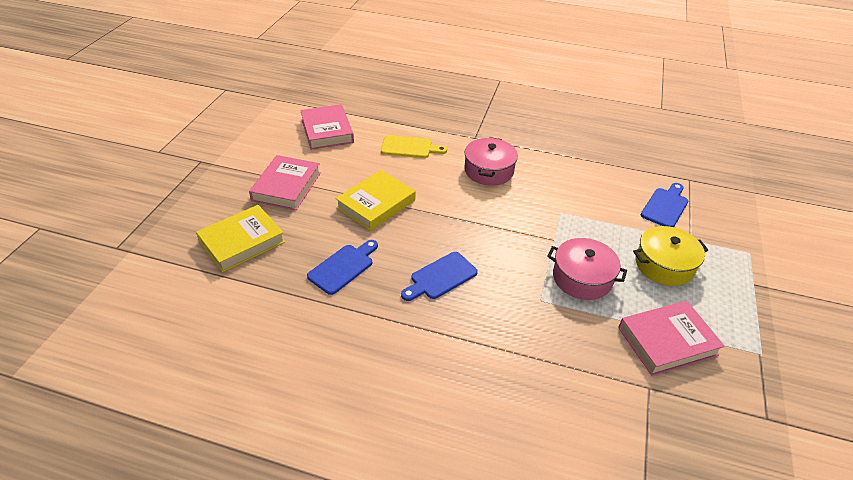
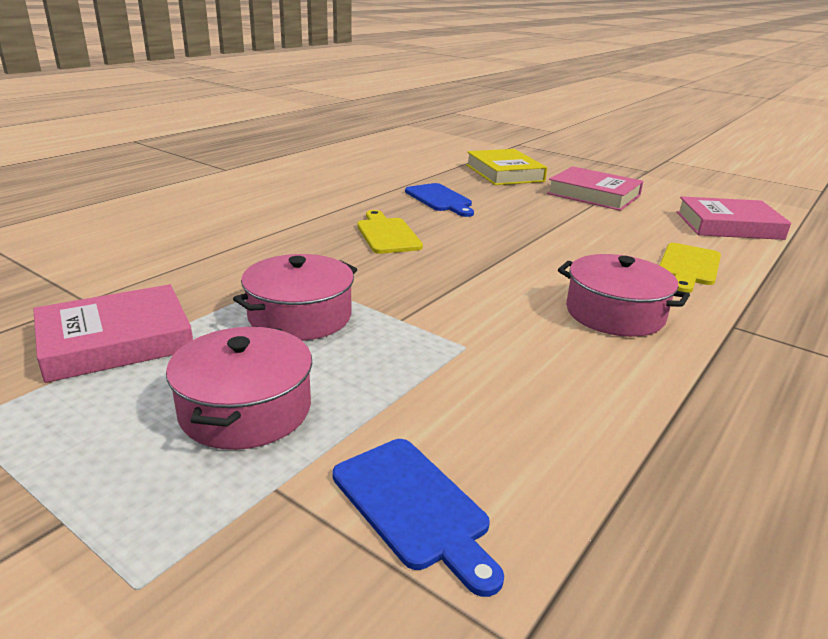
camera: 110 degrees right, 15 degrees down
(376, 204) = (544, 226): yellow book -> none
(441, 277) = (387, 234): blue cutting board -> yellow cutting board
(664, 265) = (245, 409): yellow pot -> pink pot
(667, 341) = (116, 341): pink book -> pink book turned 60 degrees clockwise

